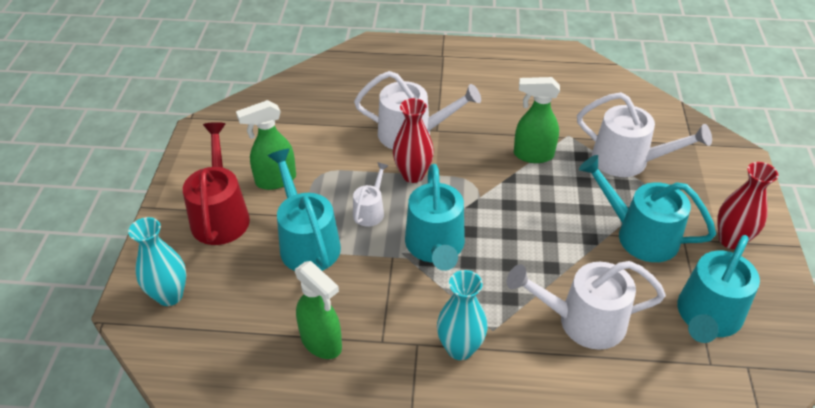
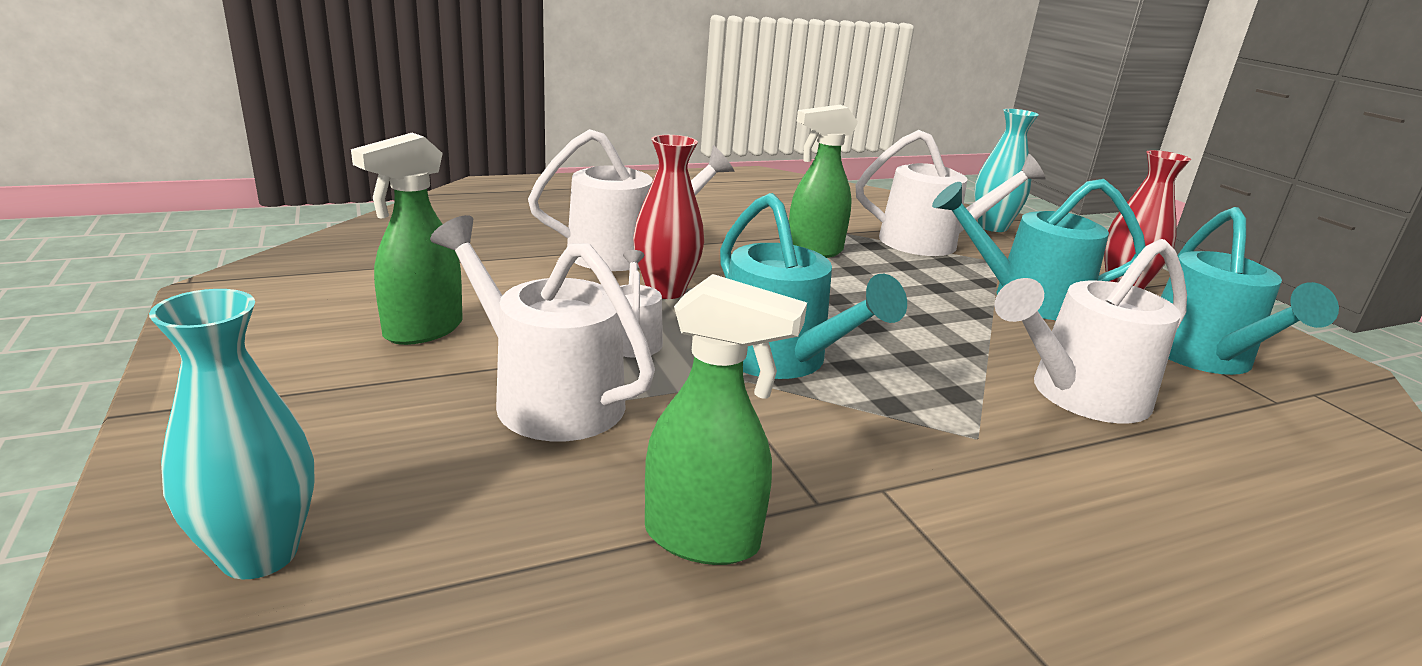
camera: 30 degrees left, 20 degrees down
(220, 215) = (329, 394): red watering can -> none
(307, 242) = (547, 397): turquoise watering can -> white watering can
(460, 348) = (957, 475): turquoise vase -> turquoise vase (992, 227)

